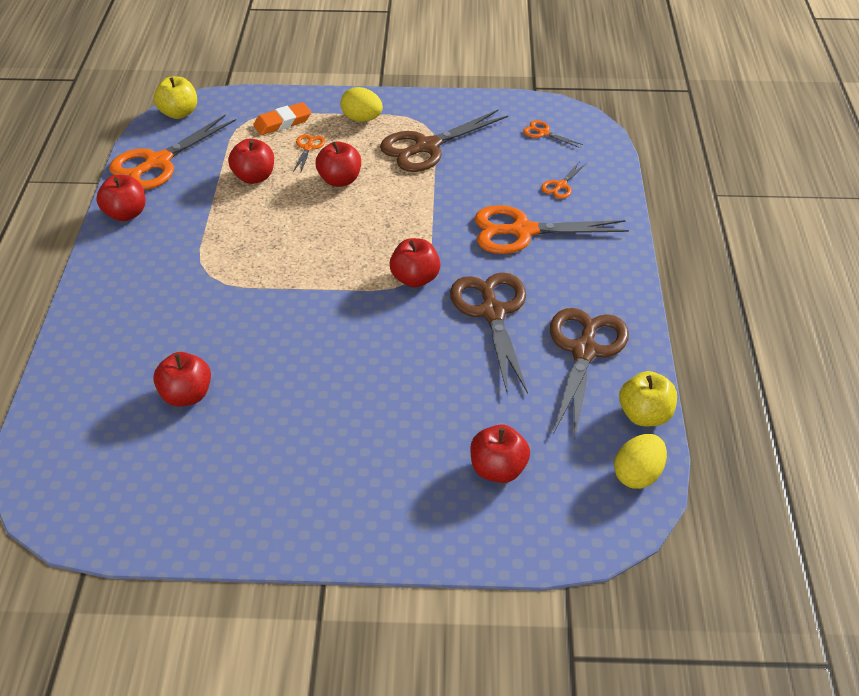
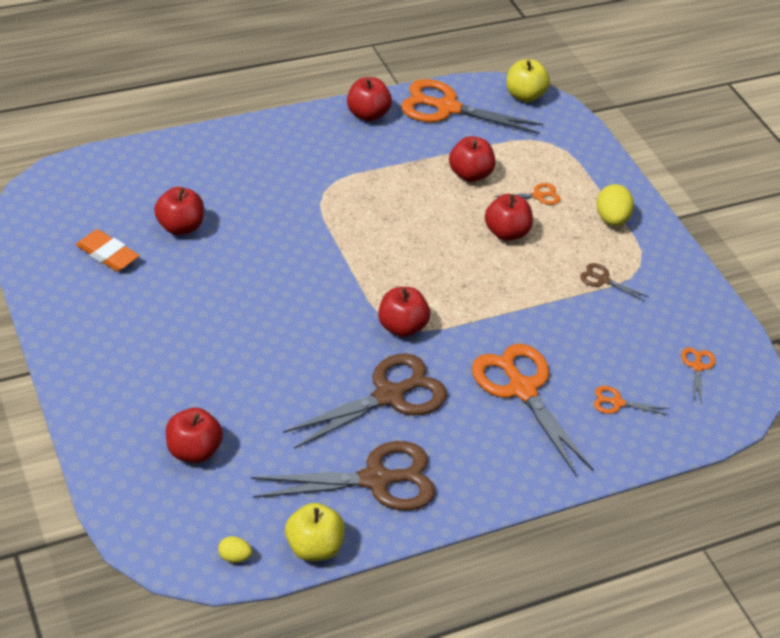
camera: 60 degrees right, 0 degrees up
(282, 122) = (563, 166): orange eraser -> orange eraser (107, 254)
(427, 147) = (603, 280): brown scissors -> brown scissors, size x0.45
(637, 475) = (234, 557): yellow egg -> yellow egg, size x0.55

